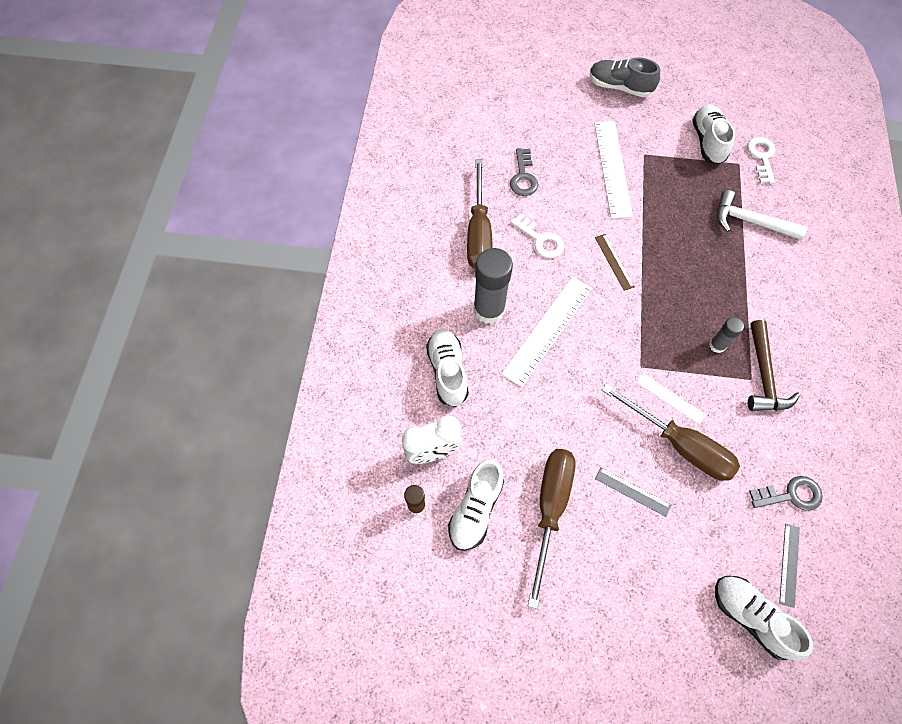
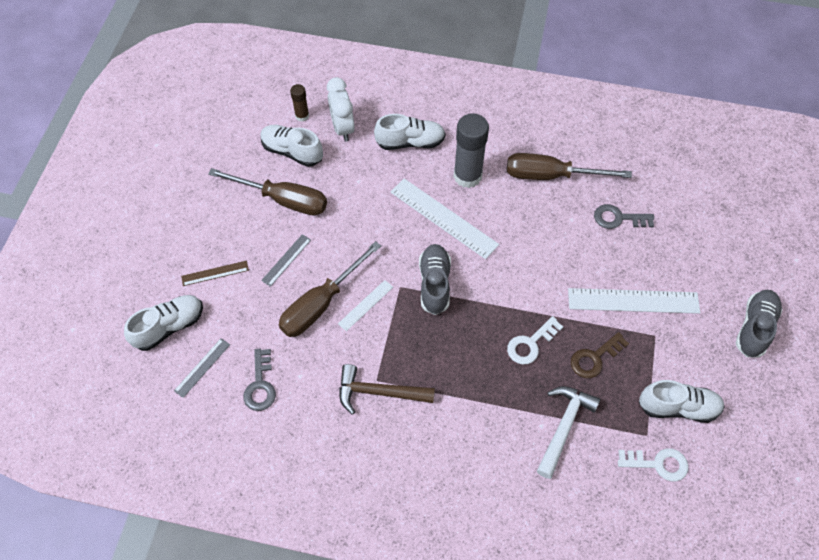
camera: 95 degrees right, 5 degrees down
(540, 239) = (542, 224): white key -> white key (531, 344)
(614, 262) = (515, 283): brown ruler -> brown ruler (215, 273)
(630, 333) = (434, 284): none -> grey shoe
(678, 198) = (594, 358): none -> brown key
(717, 345) = (415, 357): grey glue stick -> none
(789, 564) = (202, 367): grey ruler -> grey ruler turned 75 degrees counterclockwise

